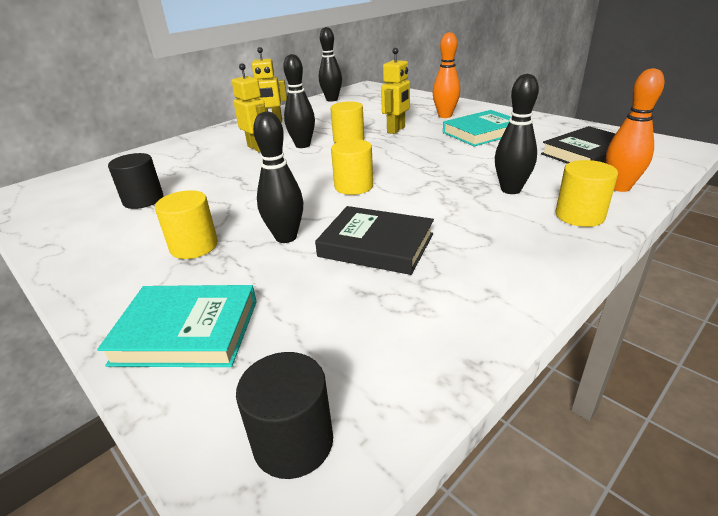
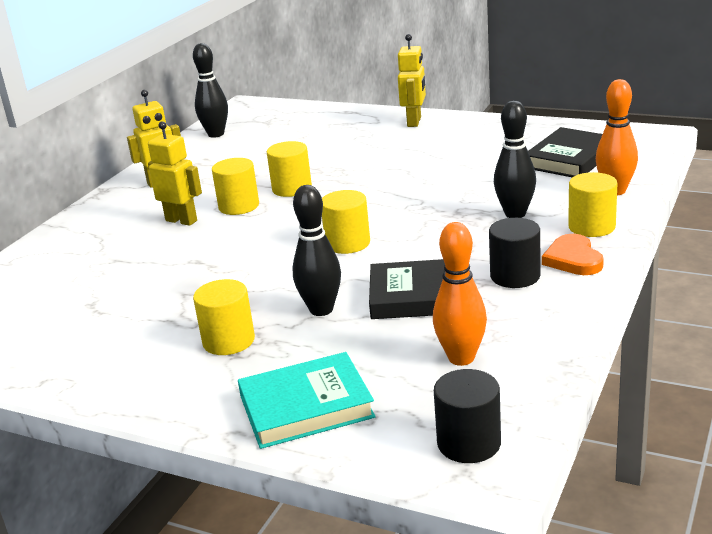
camera: 20 degrees left, 5 degrees down
(143, 200) = (103, 310): black cylinder -> black cylinder (515, 276)
(302, 145) = (239, 206): black bowling pin -> yellow cylinder
(396, 130) = (341, 165): yellow robot -> yellow robot (414, 122)
(445, 116) = (386, 136): orange bowling pin -> orange bowling pin (461, 358)
(482, 133) = (445, 152): turquoise book -> none
(544, 243) = (573, 259): none -> orange heart

